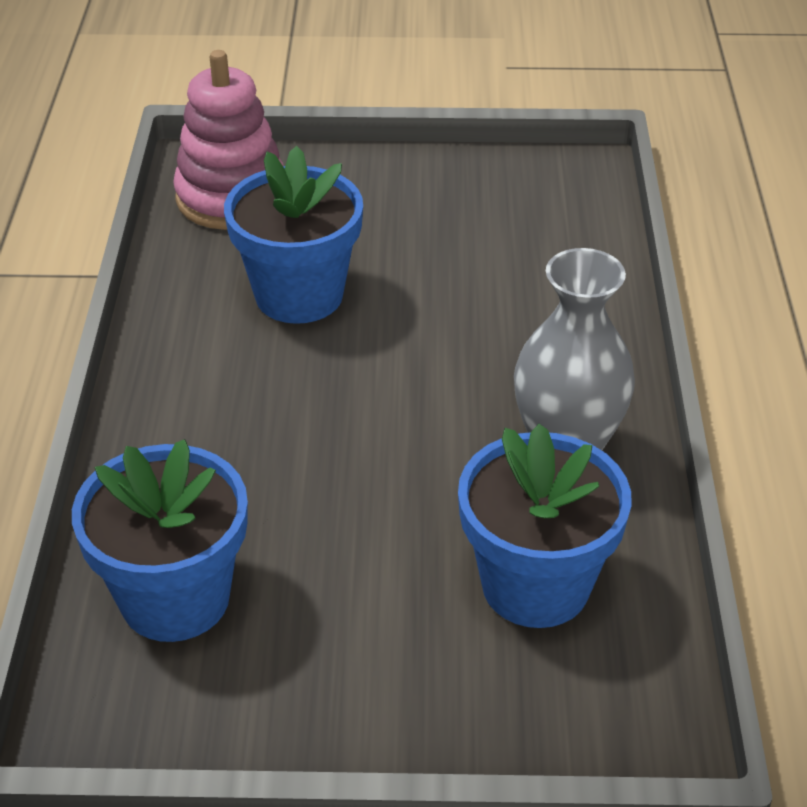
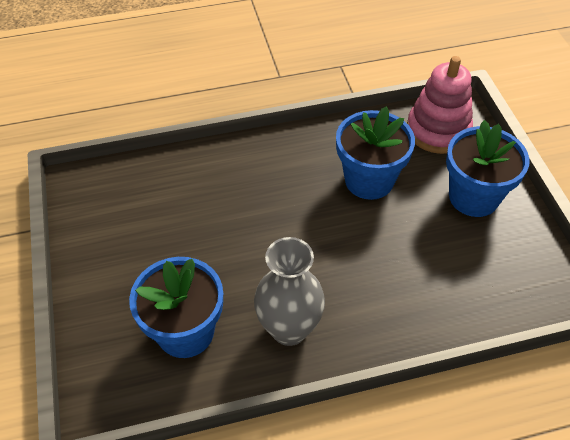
camera: 75 degrees right, 10 degrees up
(175, 598) = (148, 191): blue flower pot -> blue flower pot (473, 197)

